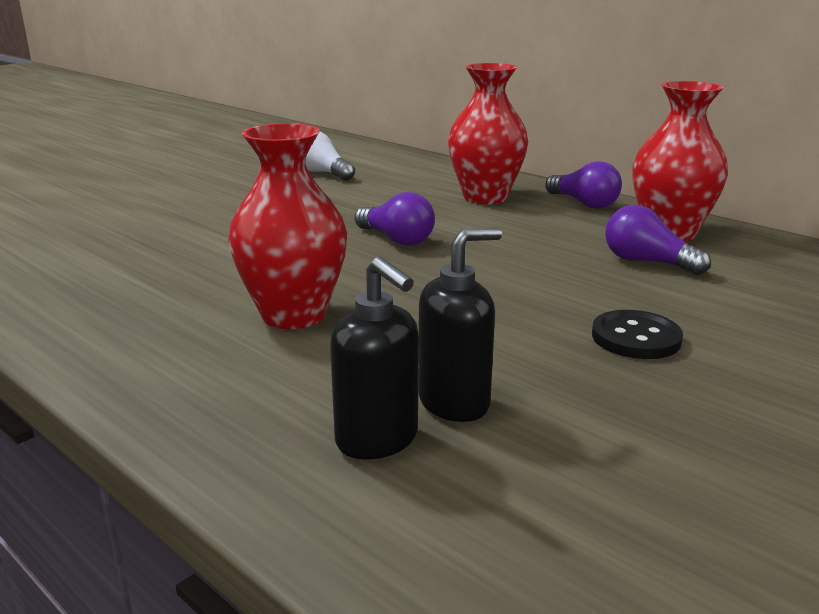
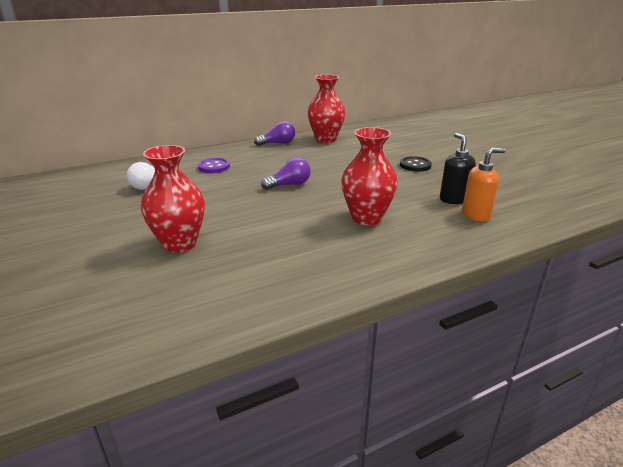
camera: 70 degrees left, 5 degrees up
(377, 440) = (476, 215): black soap dispenser -> orange soap dispenser
(423, 186) = (214, 167): none -> purple button
(485, 197) = (248, 158): red vase -> red vase (179, 243)
(647, 262) = (352, 149): purple light bulb -> none

